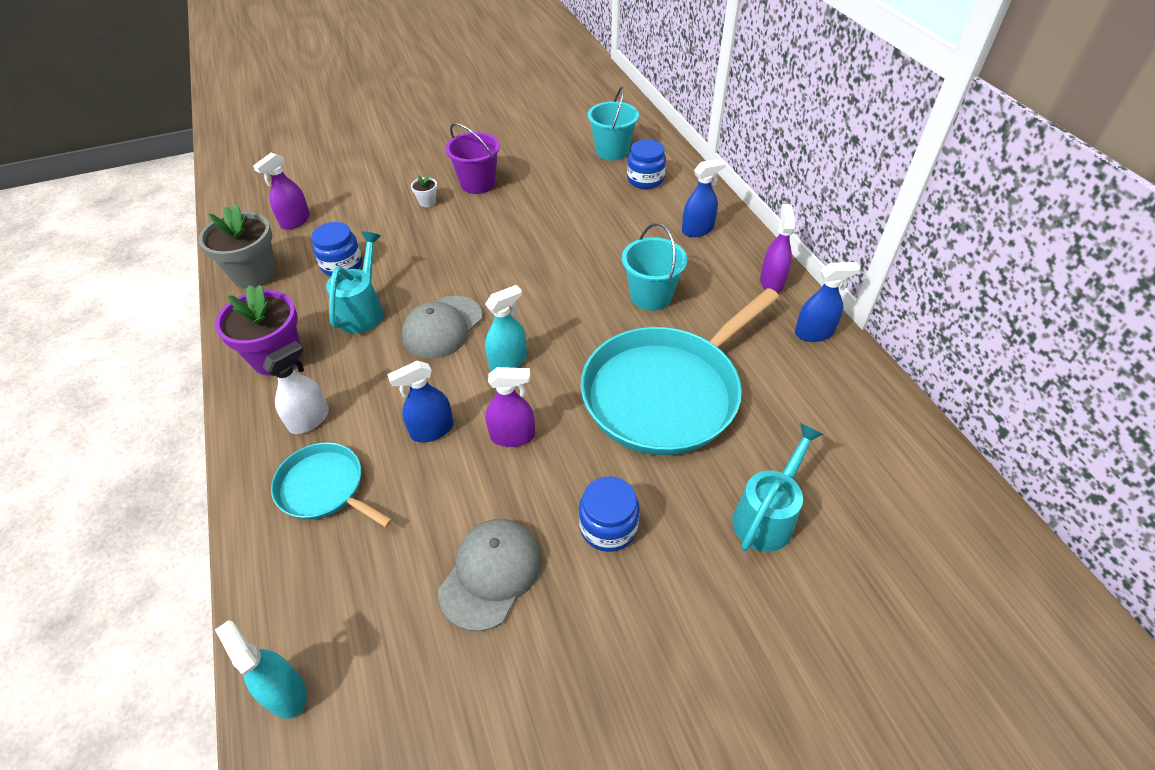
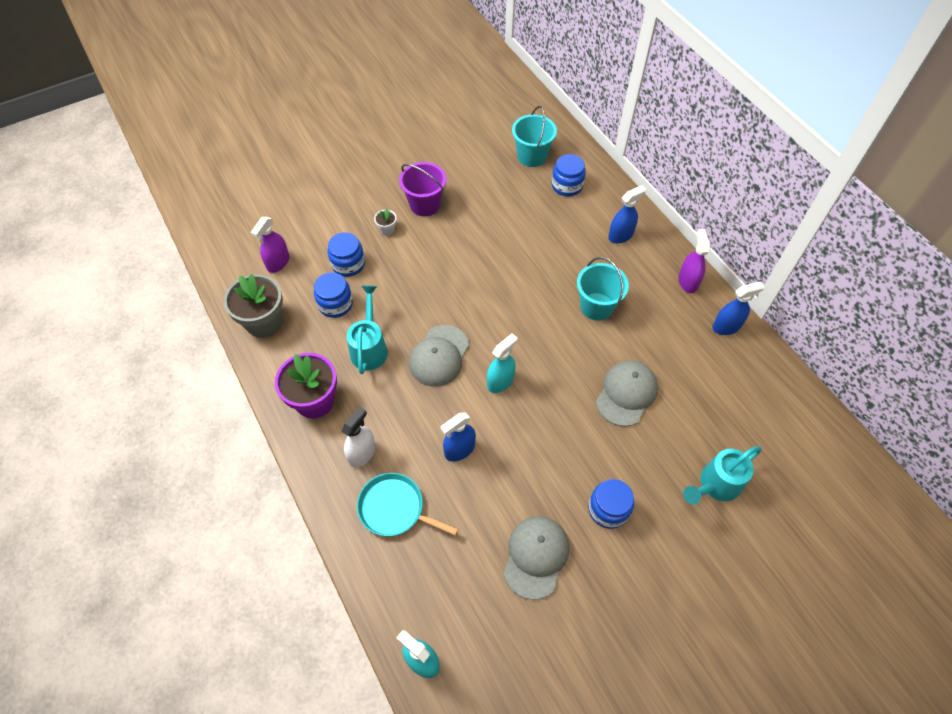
camera: 10 degrees left, 10 degrees up
(372, 229) = (348, 264): none -> blue jar
(512, 436) = (521, 446): purple spray bottle -> none
(666, 392) = (626, 394): turquoise pan -> grey cap
(767, 516) = (715, 485): turquoise watering can -> turquoise watering can turned 150 degrees counterclockwise

